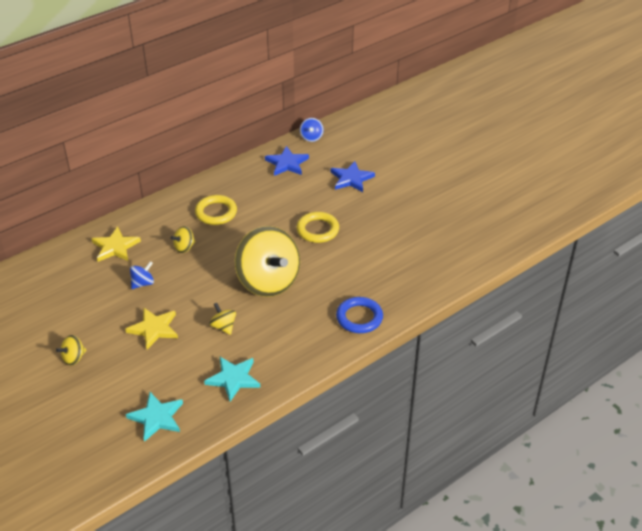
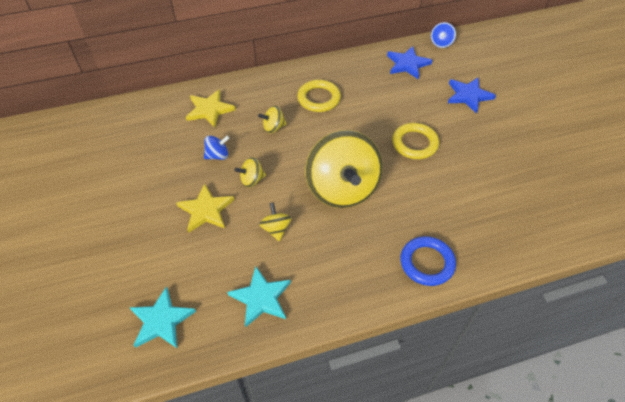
camera: 20 degrees right, 10 degrees up
(73, 358) = (115, 220): yellow spinning top -> yellow spinning top (252, 180)

